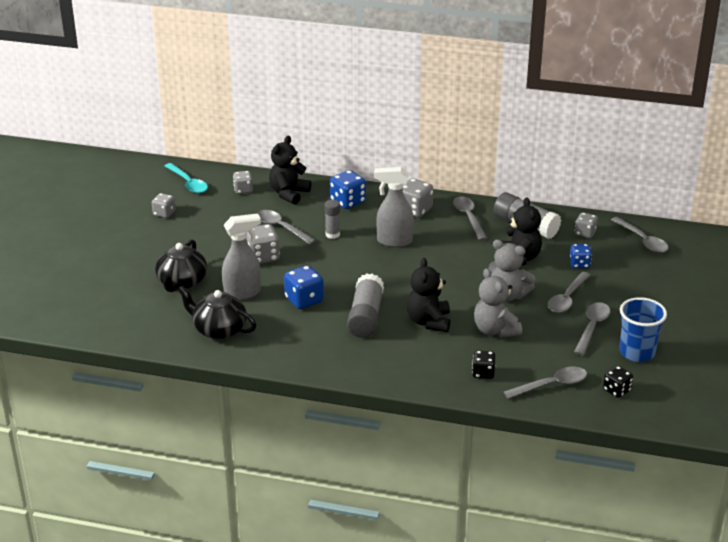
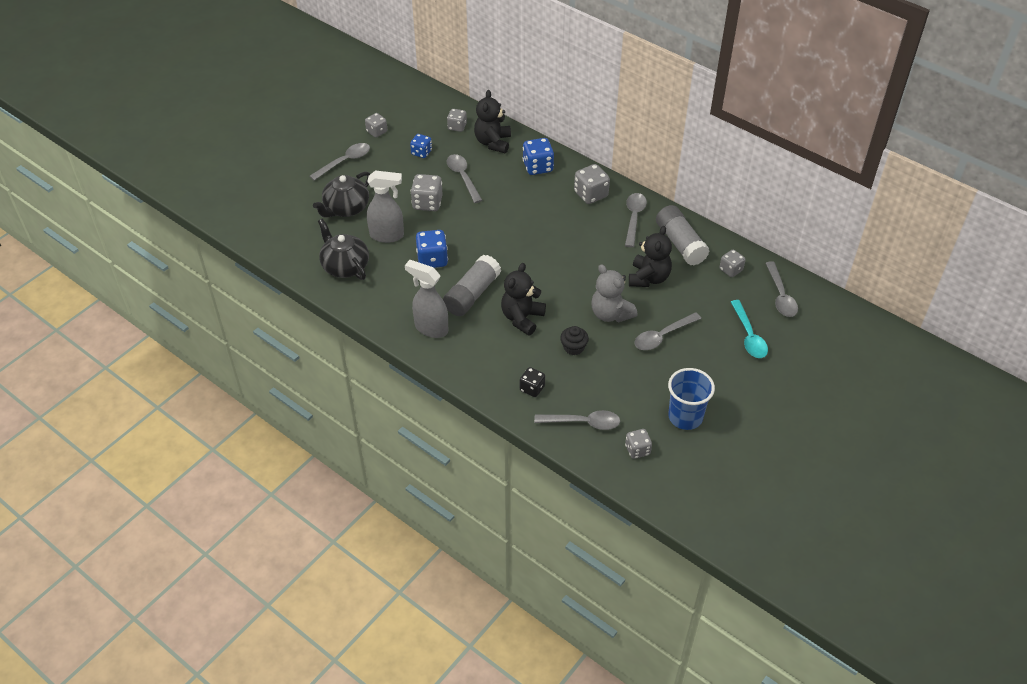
camera: 25 degrees right, 15 degrees up
(188, 183) = (416, 105): turquoise spoon -> turquoise spoon (749, 336)
(289, 194) = (493, 142): black teddy bear -> black teddy bear turned 45 degrees counterclockwise
(332, 234) = (501, 198): grey glue stick -> none
(394, 241) = (549, 223): grey spray bottle -> grey spray bottle (431, 328)
(495, 330) = (573, 347): grey teddy bear -> black cupcake
(579, 264) = (700, 302): blue dice -> blue dice (421, 152)
(592, 327) = (663, 375): grey spoon -> grey spoon (345, 161)
(616, 390) = (637, 450): black dice -> grey dice

